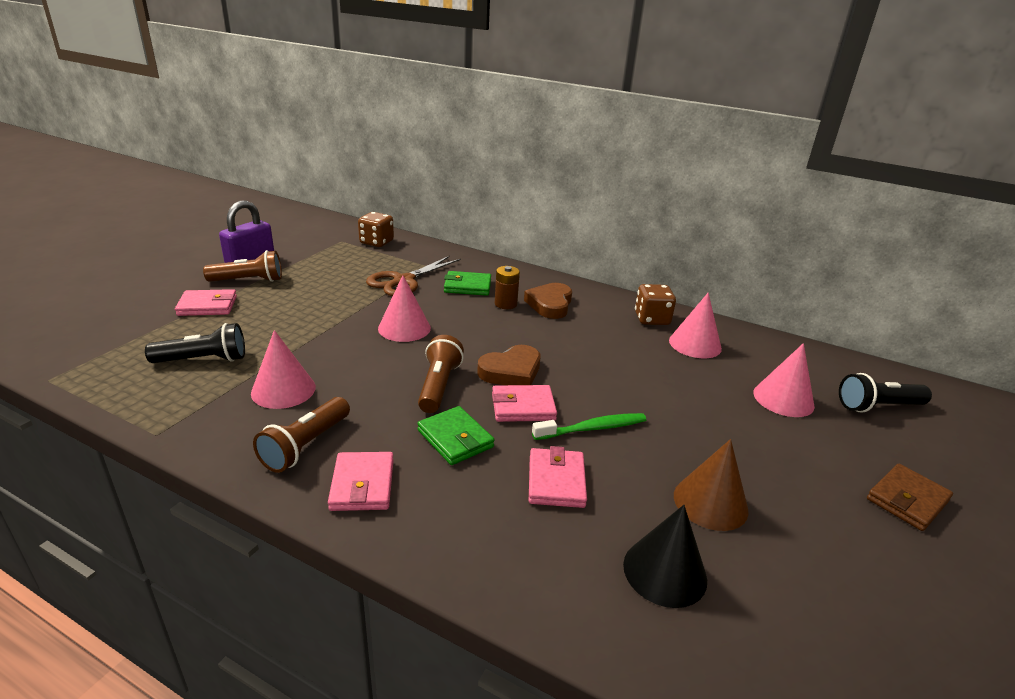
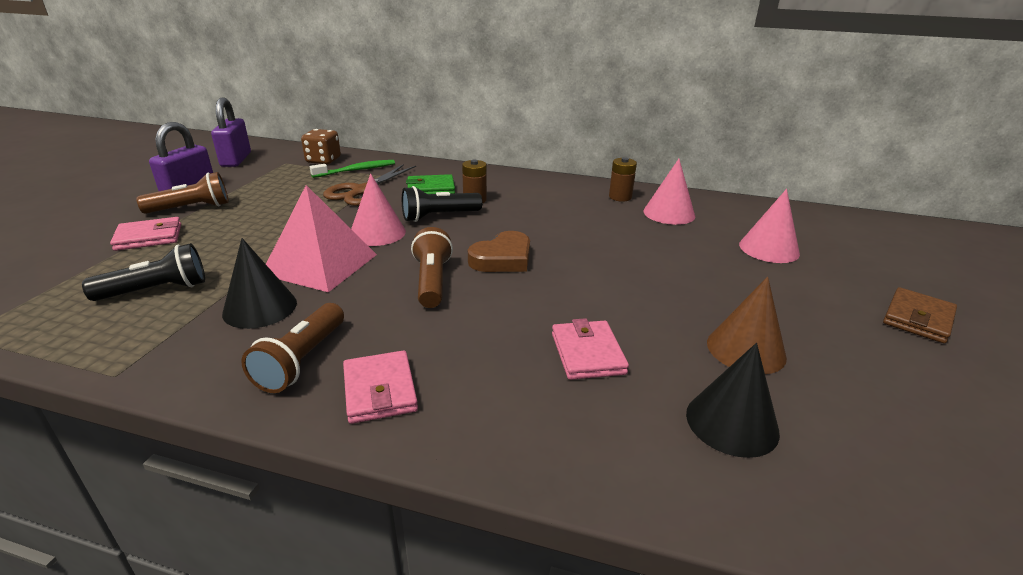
camera: 10 degrees left, 0 degrees up
(283, 390) = (260, 308): pink cone -> black cone
(298, 232) = (236, 160): none -> purple padlock
(345, 353) = (320, 264): none -> pink pyramid
(455, 439) = (467, 329): green wallet -> none
(523, 407) = (527, 289): pink wallet -> none
(550, 304) = (518, 195): brown heart -> none
(592, 428) = (604, 299): green toothbrush -> green toothbrush (356, 170)
(651, 319) = (620, 197): brown dice -> brown battery
(877, 406) = (852, 244): black flashlight -> black flashlight (439, 216)

